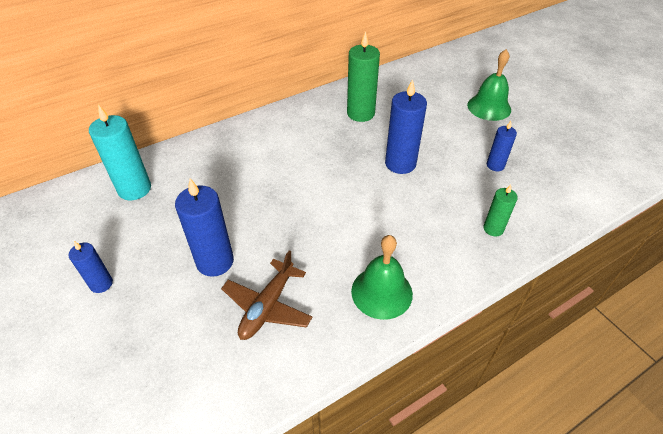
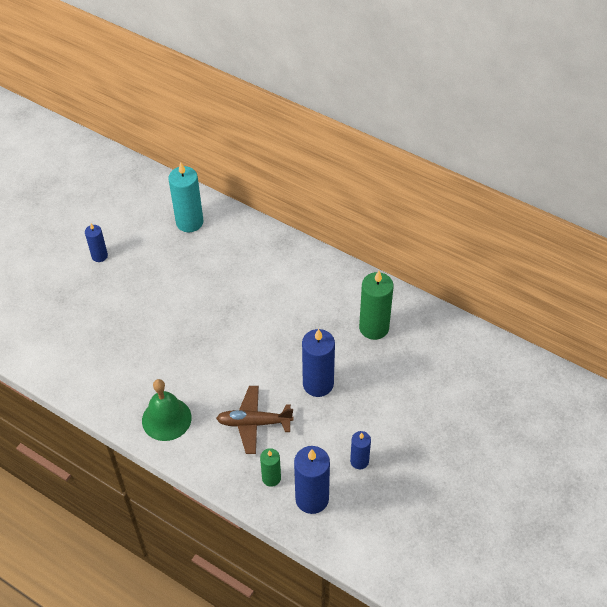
camera: 65 degrees right, 5 degrees up
(215, 261) = (146, 306): blue candle -> blue candle (312, 499)
(267, 306) = (123, 355): brown plane -> brown plane (254, 423)
(489, 107) = (455, 434): green bell -> none

